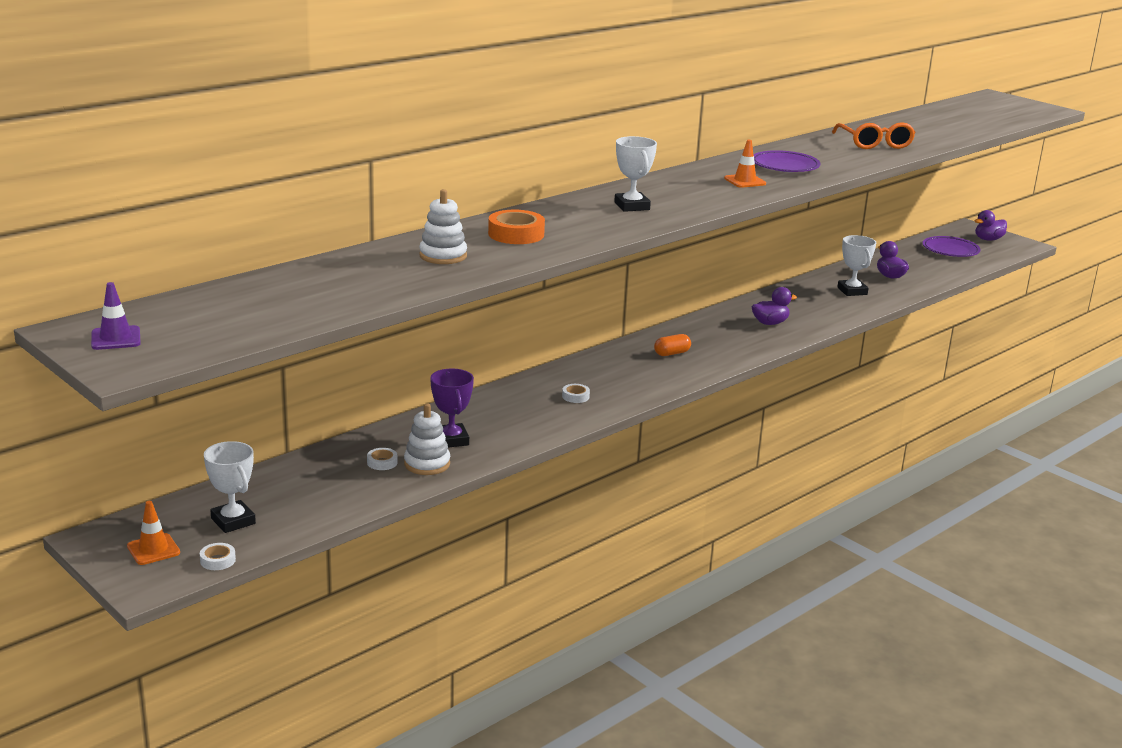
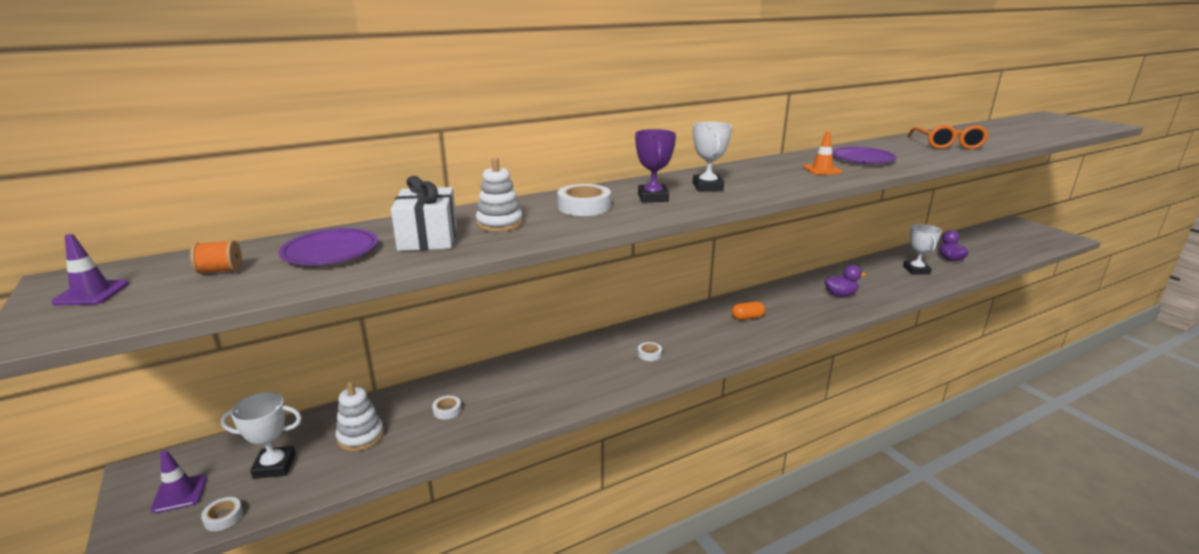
camera: 15 degrees right, 0 degrees up
(153, 549) = (179, 494): orange traffic cone -> purple traffic cone
(213, 313) = (220, 271): none -> orange spool
(233, 521) = (274, 466): white trophy -> white trophy turned 75 degrees counterclockwise
(384, 273) = (428, 238): none -> white gift
(427, 464) = (485, 416): white stacking toy -> white stacking toy (361, 436)
(451, 440) = (520, 391): purple trophy -> purple trophy (653, 197)
(516, 234) = (584, 207): orange tape -> white tape
(950, 250) = (1003, 240): purple plate -> purple plate (330, 252)
(988, 239) = (1036, 233): purple duck -> none

